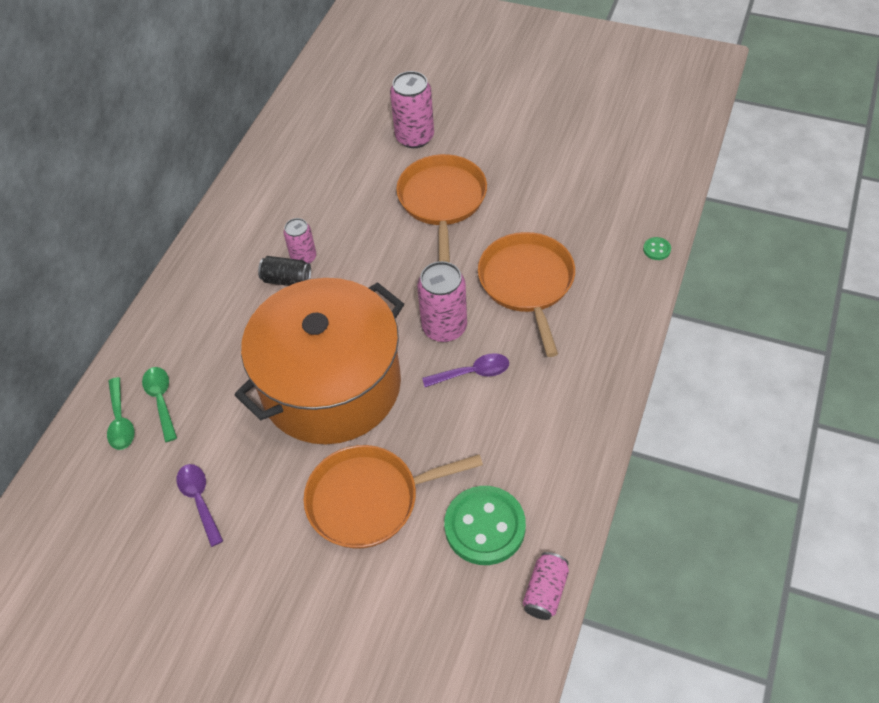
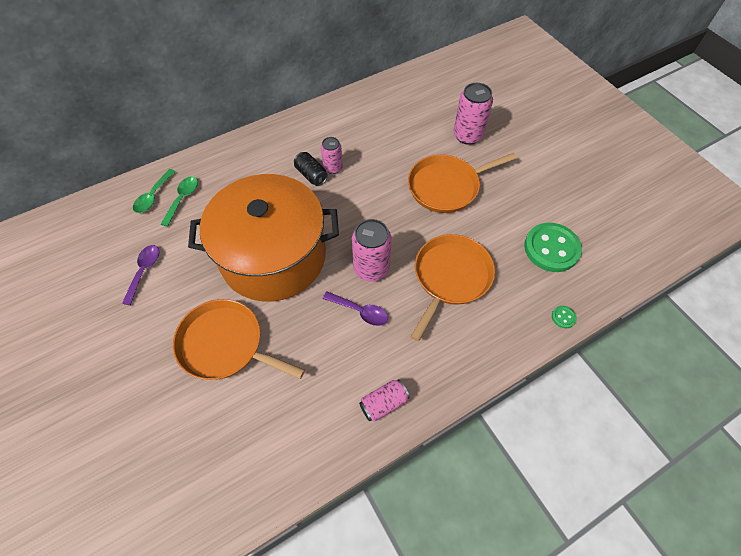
camera: 35 degrees right, 5 degrees up
(442, 201) = (447, 186): orange pan -> orange pan turned 150 degrees counterclockwise
(485, 527) = (270, 420): green button -> green button (551, 248)
(545, 592) = (263, 498): pink can -> pink can (383, 403)

